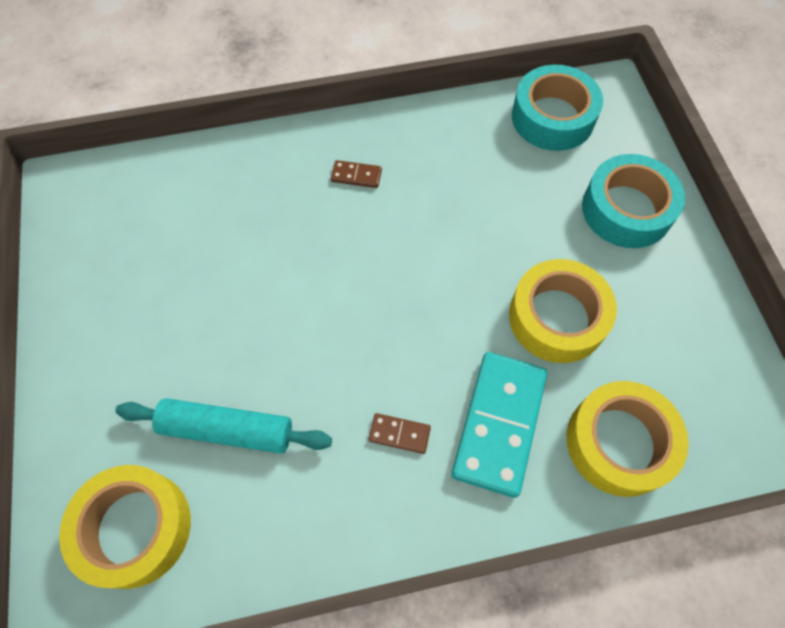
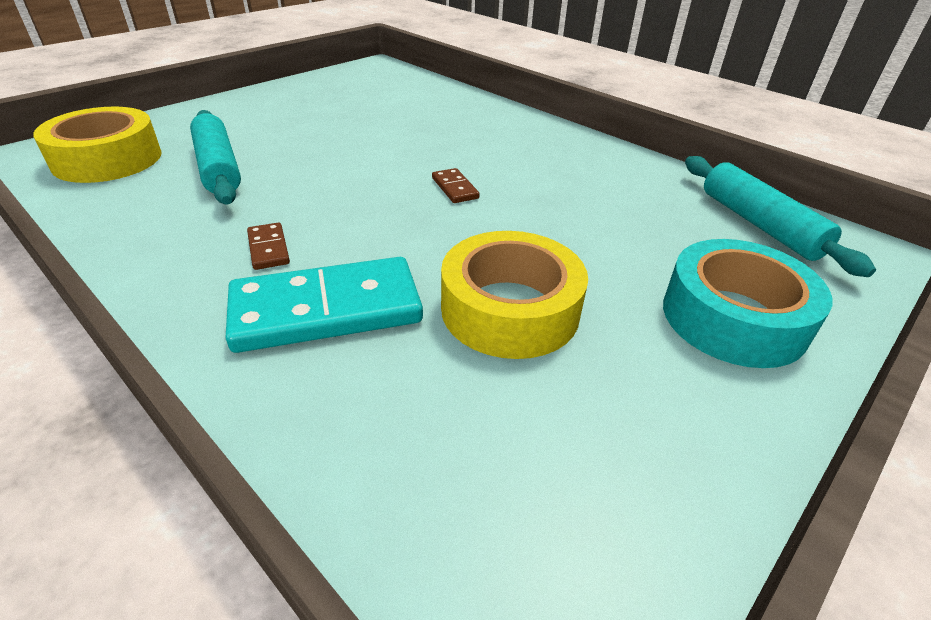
camera: 55 degrees right, 25 degrees down
(356, 176) = (524, 148): brown domino -> brown domino (454, 188)
(552, 117) = (759, 224): turquoise tape -> turquoise rolling pin
(619, 442) = (375, 430): yellow tape -> none

